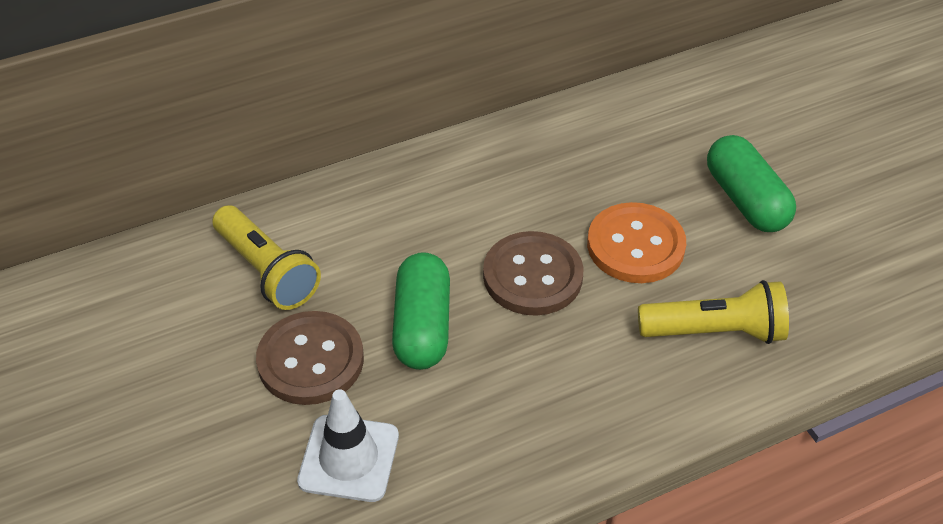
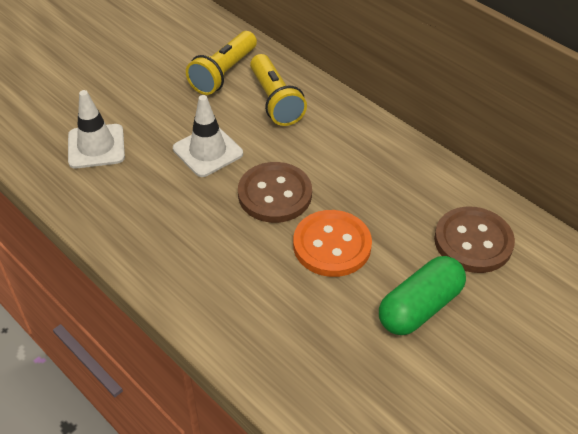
camera: 70 degrees right, 0 degrees up
(310, 360) = (162, 111): brown button -> brown button (473, 241)
(422, 326) = (208, 151): green capsule -> white traffic cone
(715, 331) = (266, 309): yellow flashlight -> yellow flashlight (275, 101)

